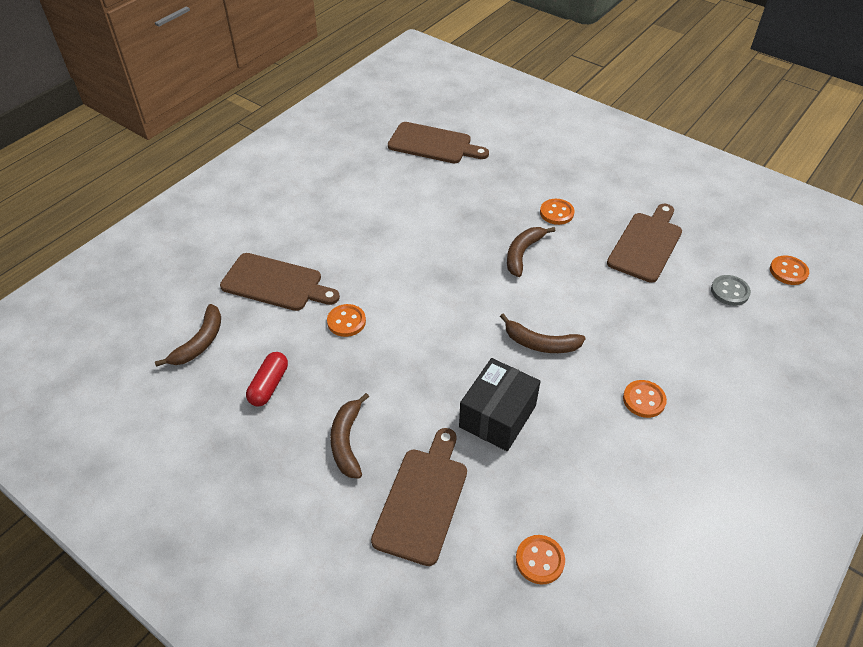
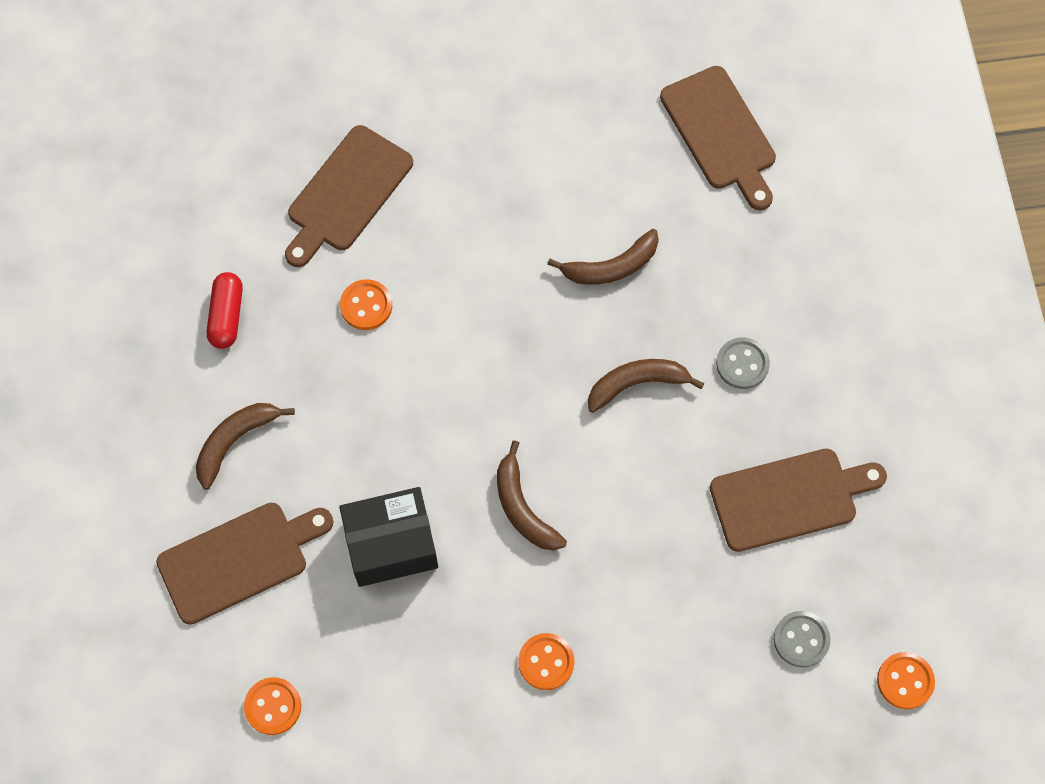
camera: 45 degrees right, 20 degrees up
(200, 342) = (212, 206): brown banana -> brown banana (611, 267)
(269, 385) = (227, 316): red capsule -> red capsule turned 60 degrees counterclockwise
(276, 283) = (347, 194): brown cutting board -> brown cutting board turned 60 degrees clockwise
(556, 213) = (742, 364): orange button -> grey button

